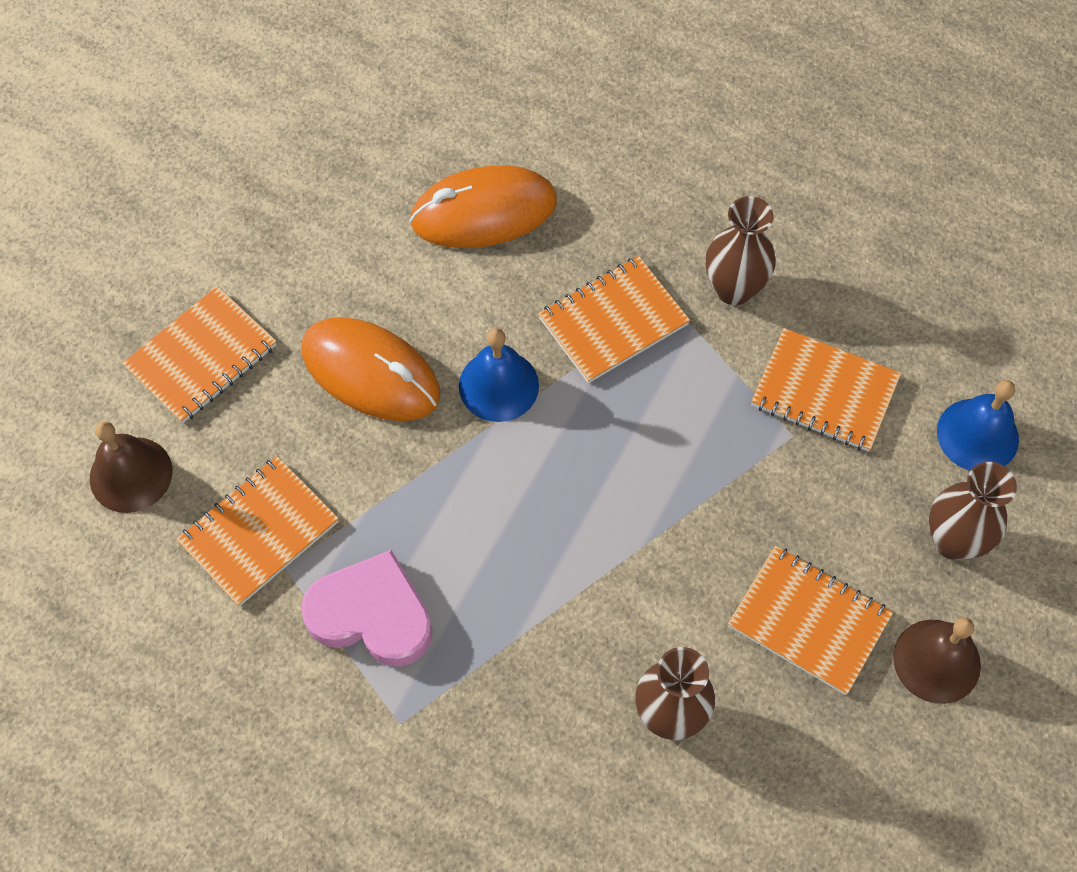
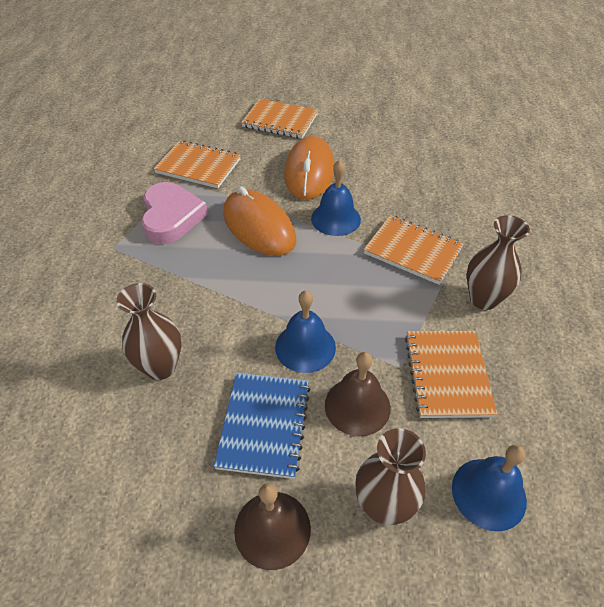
camera: 65 degrees right, 15 degrees down
(131, 474) = (207, 122): brown bell -> brown bell (357, 406)
(484, 212) = (436, 179): orange mouse -> orange mouse (259, 227)
(715, 528) = (305, 347): none -> blue bell
(808, 621) = (264, 425): orange notebook -> blue notebook

